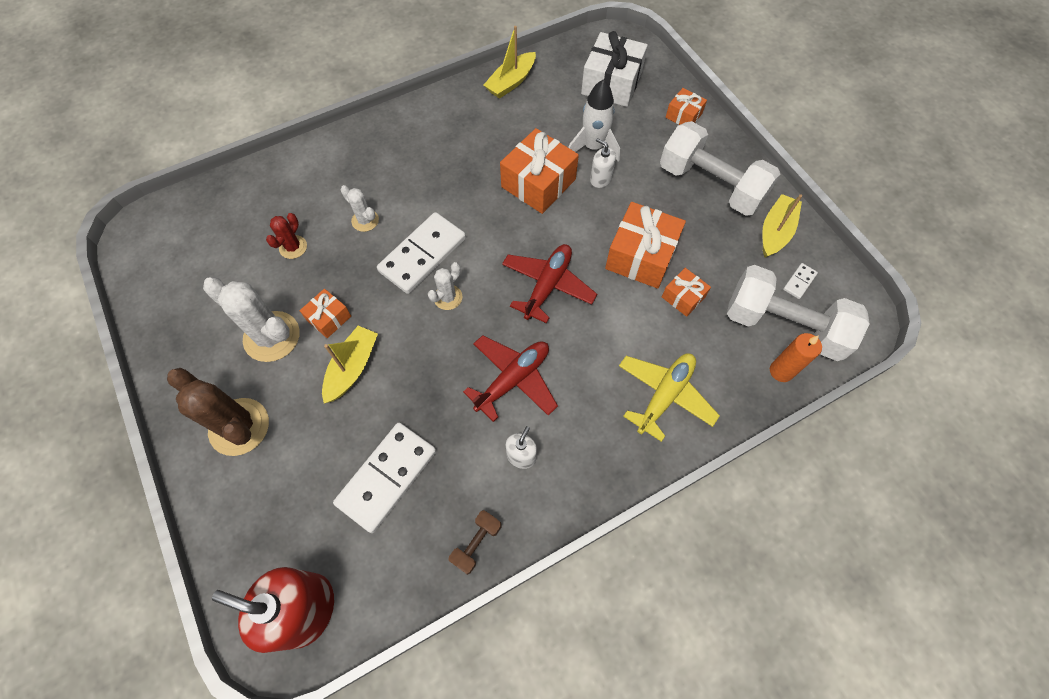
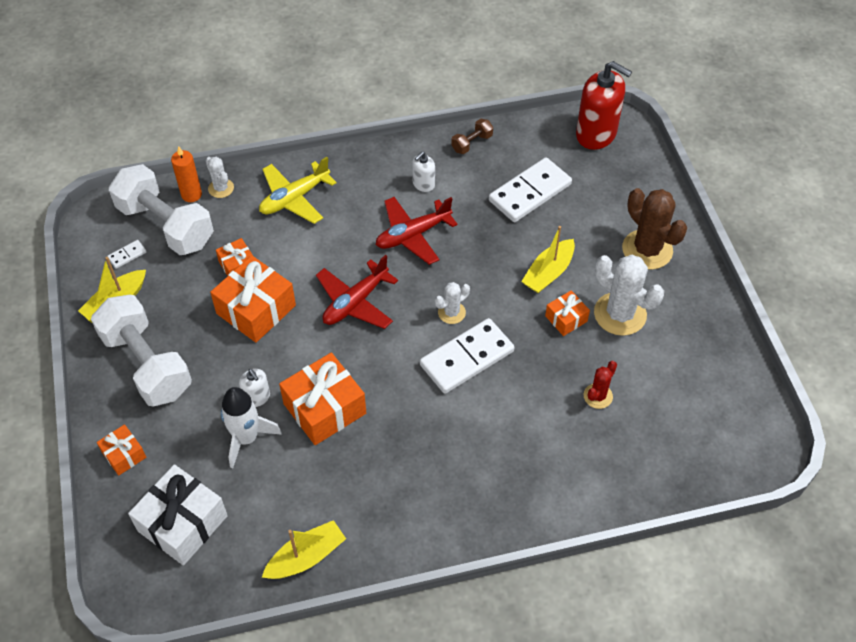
camera: 165 degrees left, 10 degrees down
(365, 220) = (520, 408): white cactus -> white cactus (221, 188)

